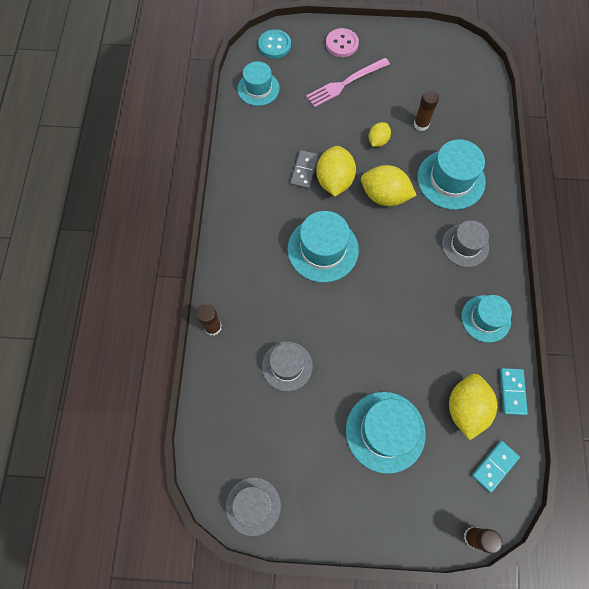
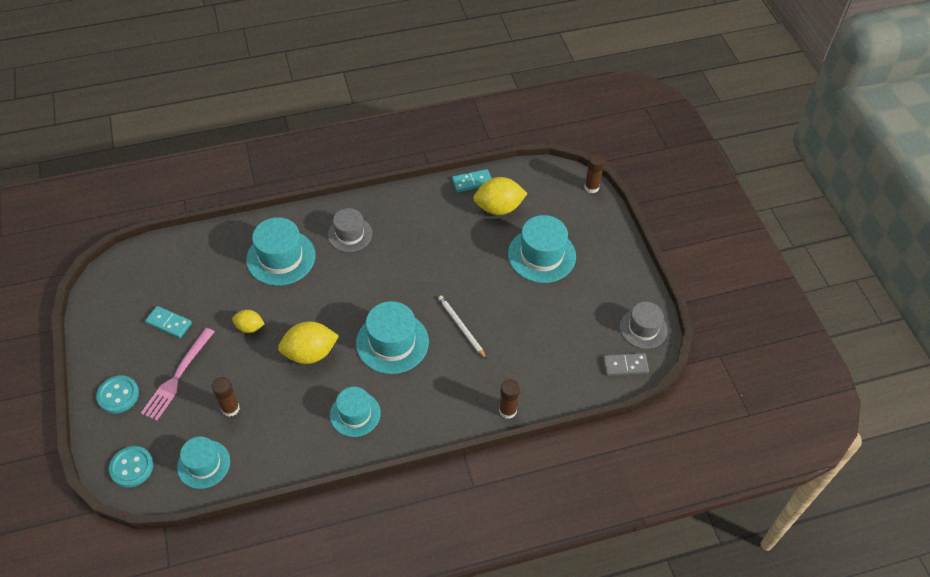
camera: 110 degrees left, 15 degrees down
(287, 366) = (518, 338): grey hat -> none
(304, 170) = (305, 384): grey domino -> grey domino (625, 365)
(319, 316) = (461, 327): none -> white pencil
(342, 44) = (118, 395): pink button -> turquoise button
(345, 83) = (177, 376): pink fork -> pink fork turned 75 degrees clockwise
(384, 196) = (315, 306): yellow lemon -> none
(421, 124) = (219, 295): brown glue stick -> brown glue stick (230, 408)
(486, 318) = (416, 208): turquoise hat -> turquoise hat (355, 414)
(494, 466) = (535, 183): turquoise domino -> turquoise domino (169, 323)

